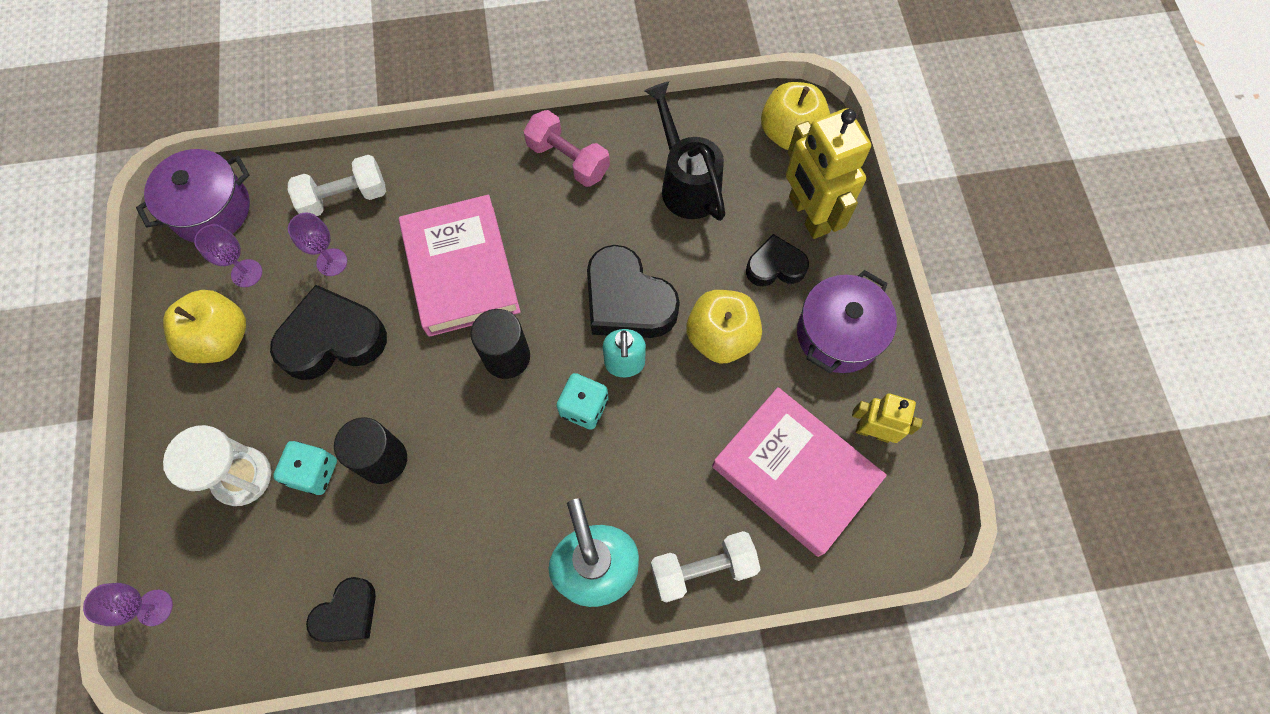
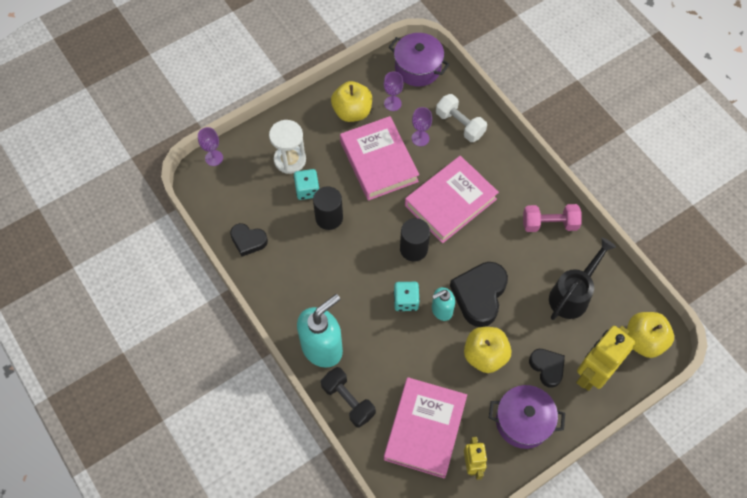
camera: 65 degrees right, 5 degrees down
(332, 339) = (379, 161): black heart -> pink book
(568, 160) = (549, 223): pink dumbbell -> pink dumbbell turned 75 degrees clockwise
(702, 568) = (348, 400): white dumbbell -> black dumbbell

